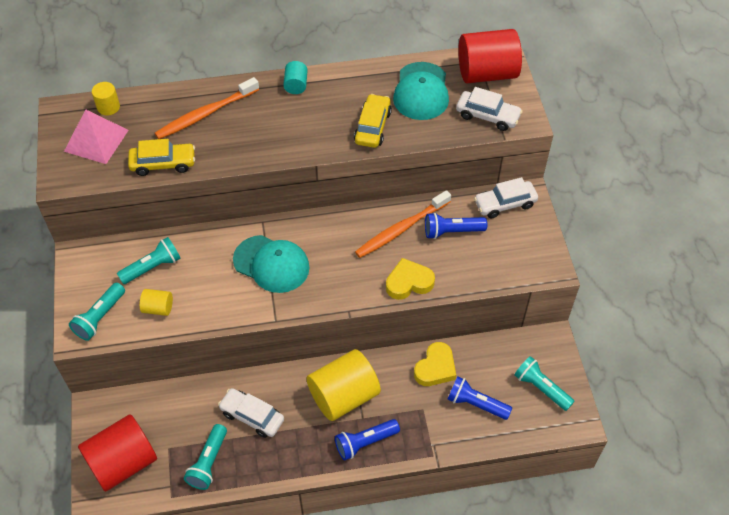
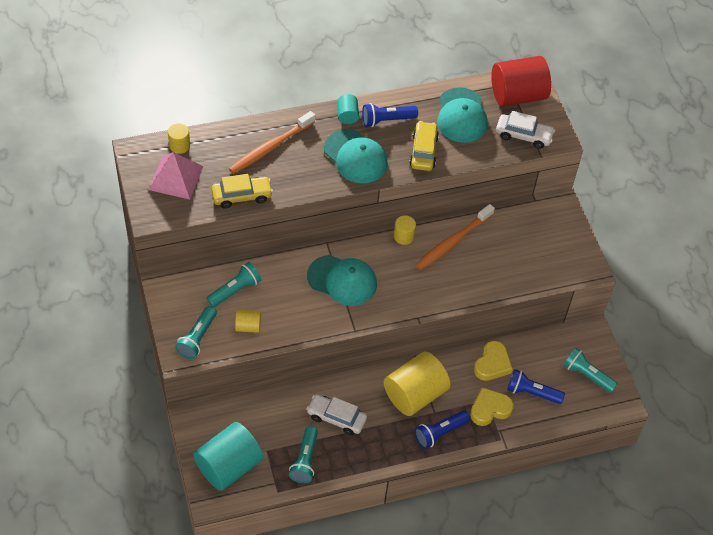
camera: 10 degrees left, 0 degrees up
(123, 462) = (229, 466): red cylinder -> turquoise cylinder
(296, 129) = (355, 157): none -> turquoise cap
(347, 220) = (403, 236): none -> yellow cylinder
(409, 282) = (467, 289): yellow heart -> yellow heart (490, 409)
(452, 231) = (498, 241): blue flashlight -> blue flashlight (387, 120)
(505, 204) = (542, 213): white car -> none

